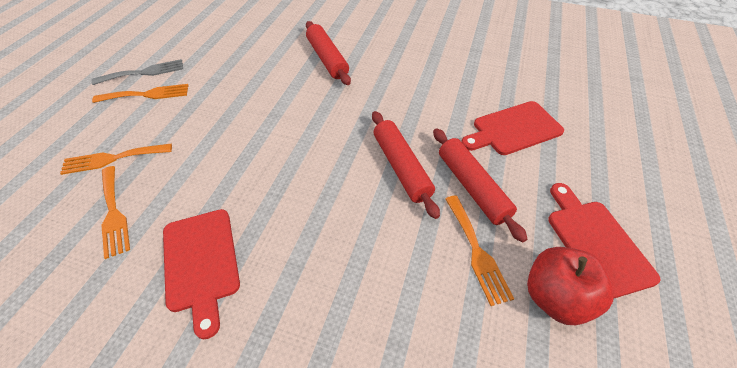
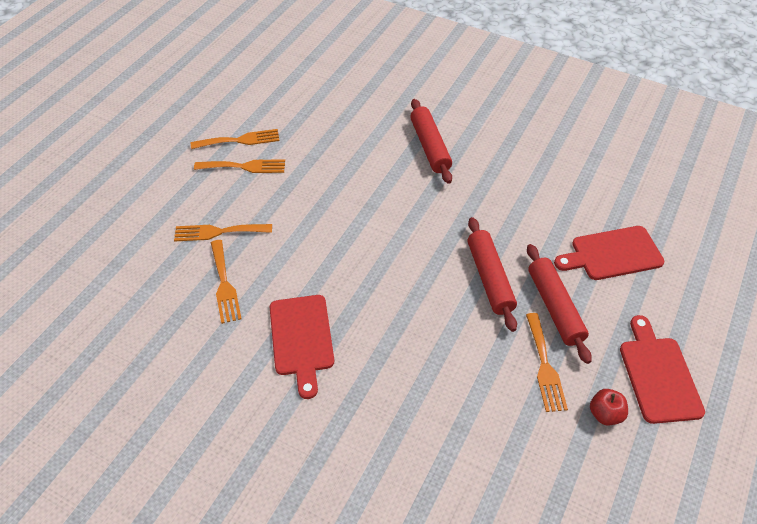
camera: 10 degrees right, 0 degrees up
(144, 72) = (240, 140): grey fork -> orange fork
(555, 297) = (605, 414): red apple -> red apple, size x0.58

